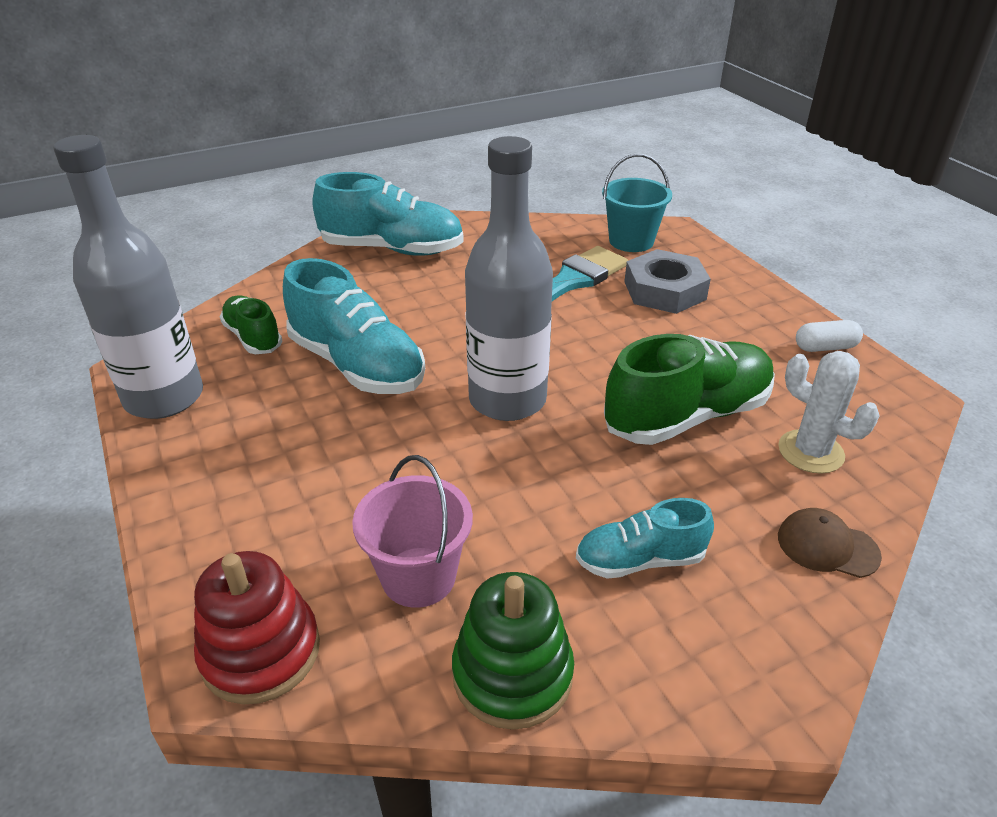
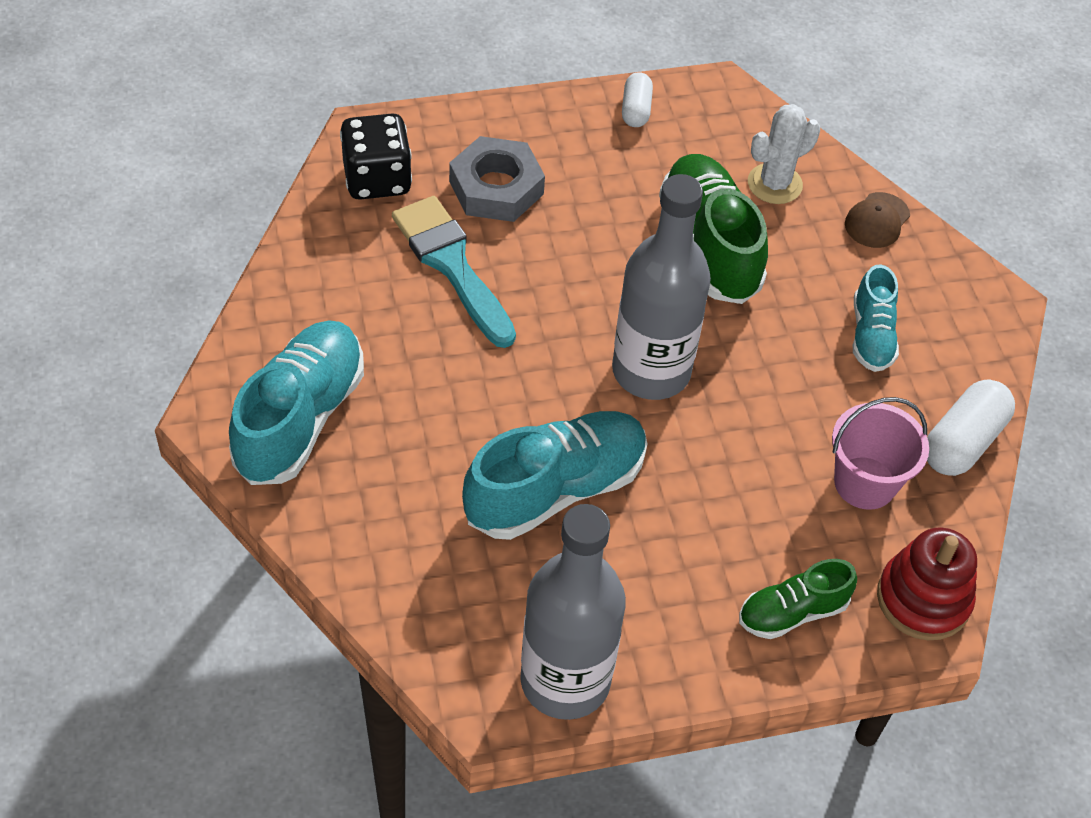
camera: 80 degrees left, 15 degrees up
(253, 337) = (467, 588): green shoe -> green shoe (792, 612)
(512, 674) = (963, 442): green stacking toy -> white capsule
(631, 241) = (377, 179): turquoise bucket -> black dice

